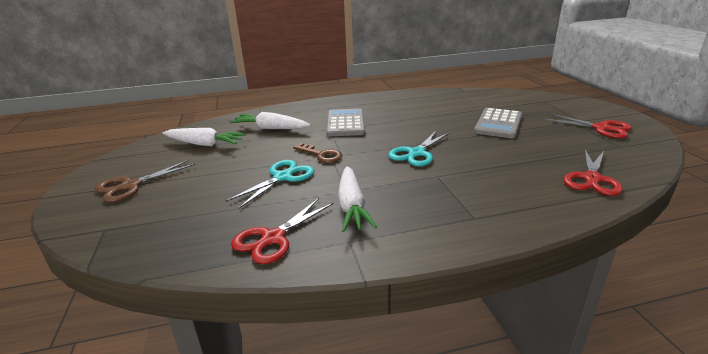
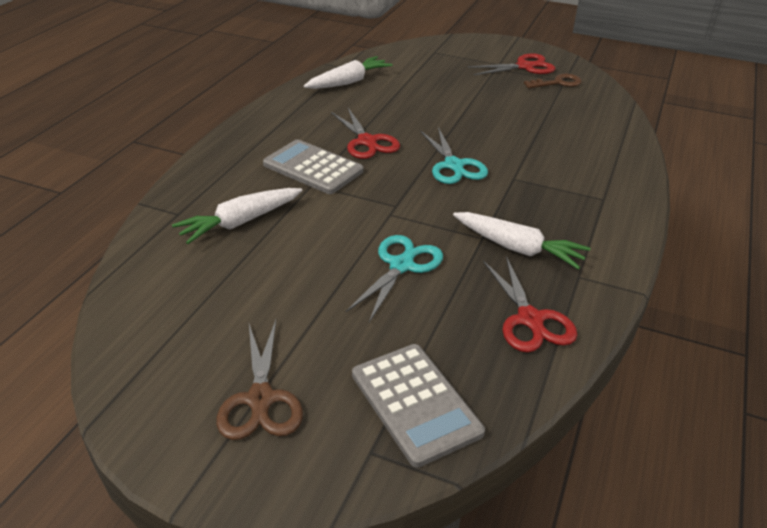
camera: 55 degrees left, 10 degrees up
(204, 144) = (207, 293): white carrot -> white carrot (348, 82)
(282, 177) = (401, 266): turquoise scissors -> turquoise scissors turned 45 degrees clockwise
(321, 155) = (378, 219): brown key -> brown key (558, 83)
(498, 124) = (450, 97): grey calculator -> grey calculator (415, 403)
(592, 179) = (600, 121): red scissors -> red scissors (367, 141)

